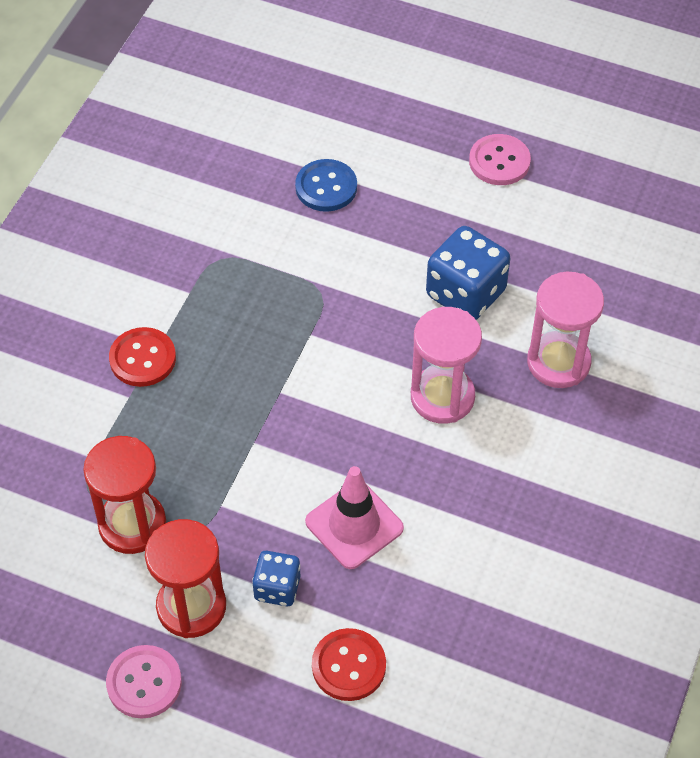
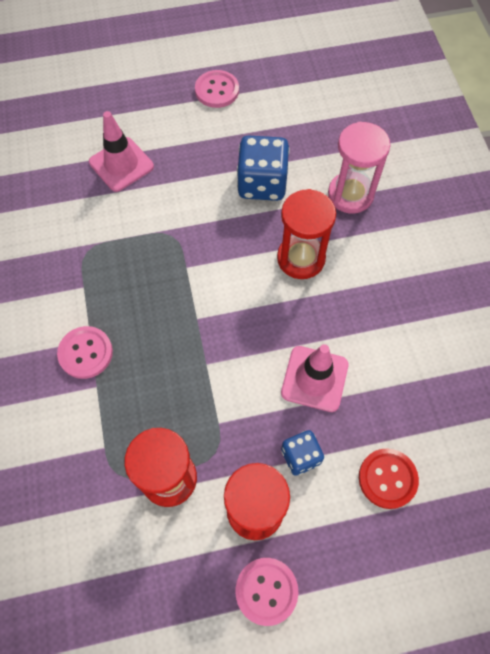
camera: 35 degrees left, 10 degrees up
(142, 358) = (85, 353): red button -> pink button
(326, 187) = (121, 164): blue button -> pink traffic cone
(442, 397) = (301, 258): pink hourglass -> red hourglass

